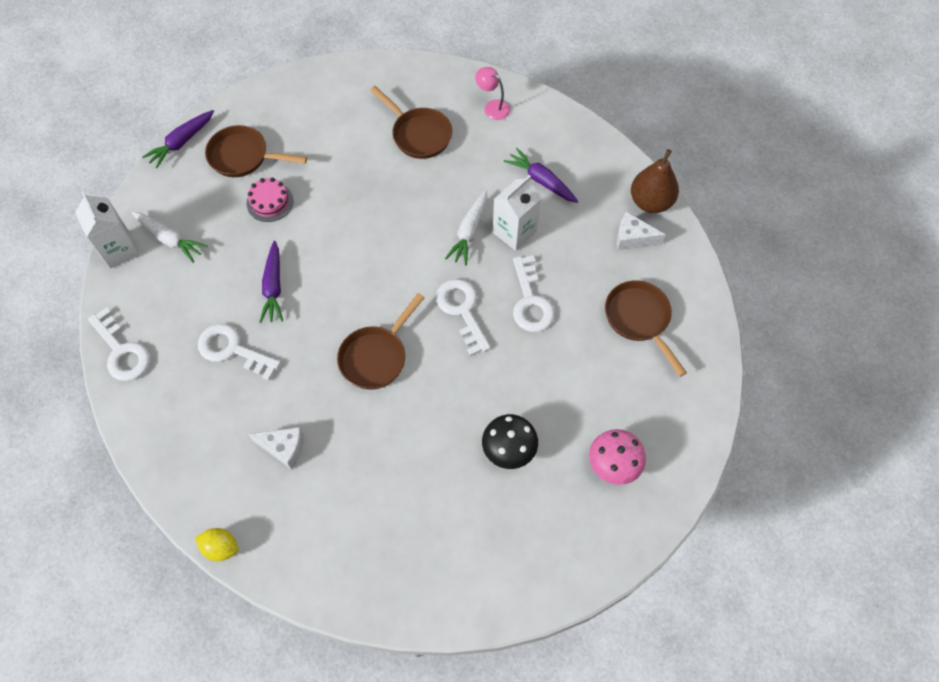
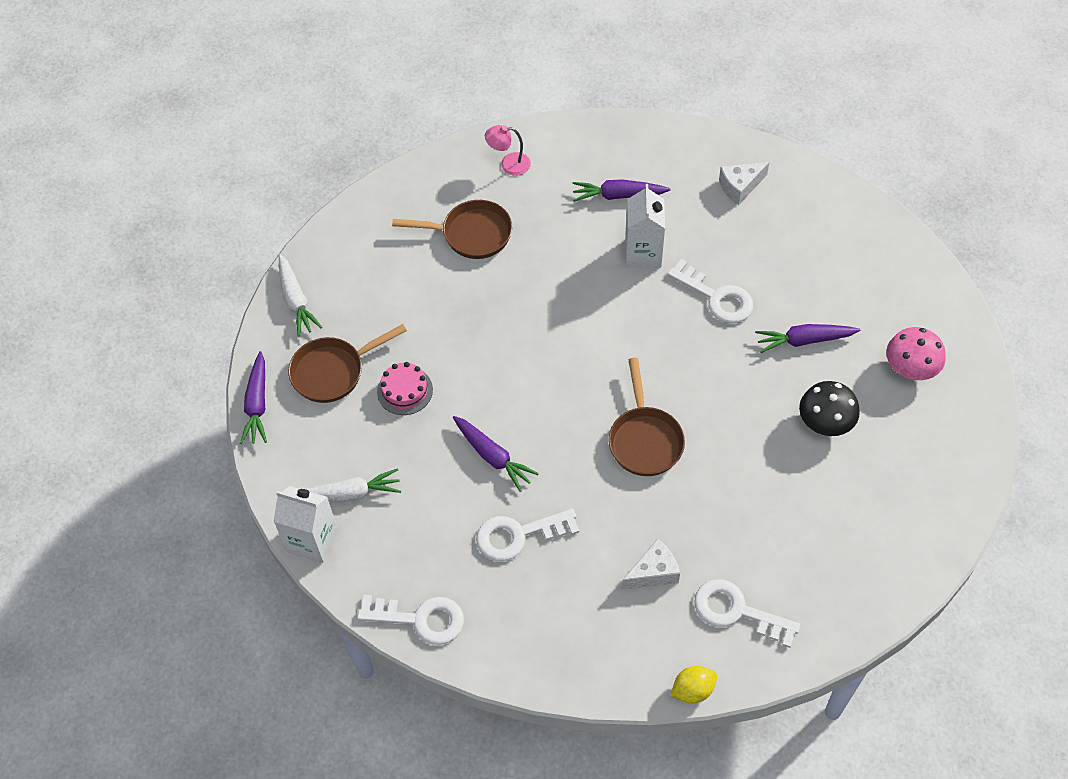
camera: 40 degrees left, 5 degrees down
(462, 310) = (671, 348): white key -> white key (736, 611)
(469, 232) = (606, 281): white carrot -> white carrot (296, 300)
(558, 380) = (804, 340): none -> purple carrot
(639, 319) = (813, 245): brown pan -> none
(650, 202) = (722, 147): brown pear -> none

